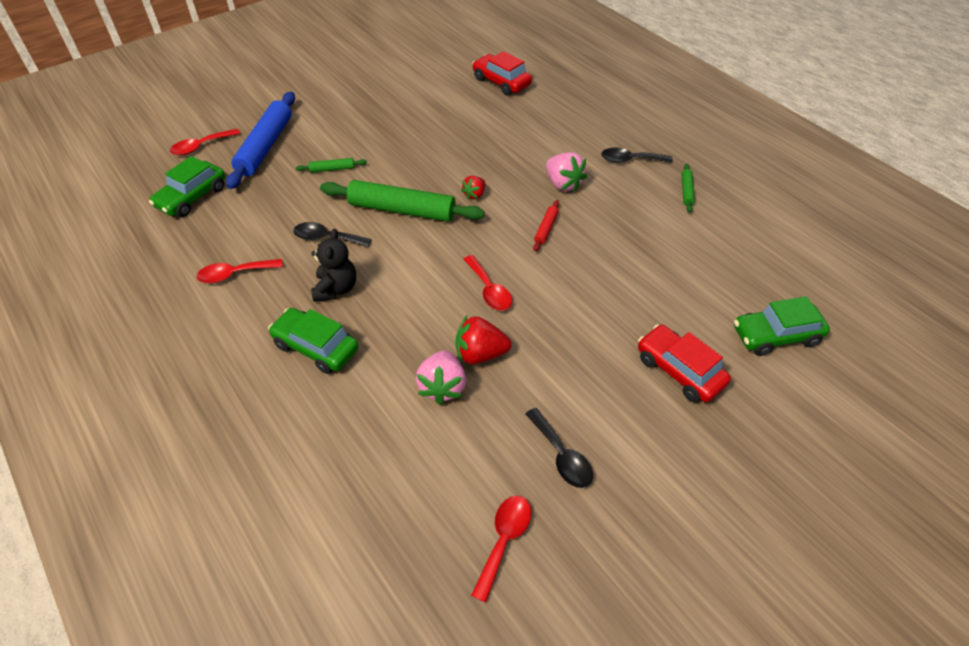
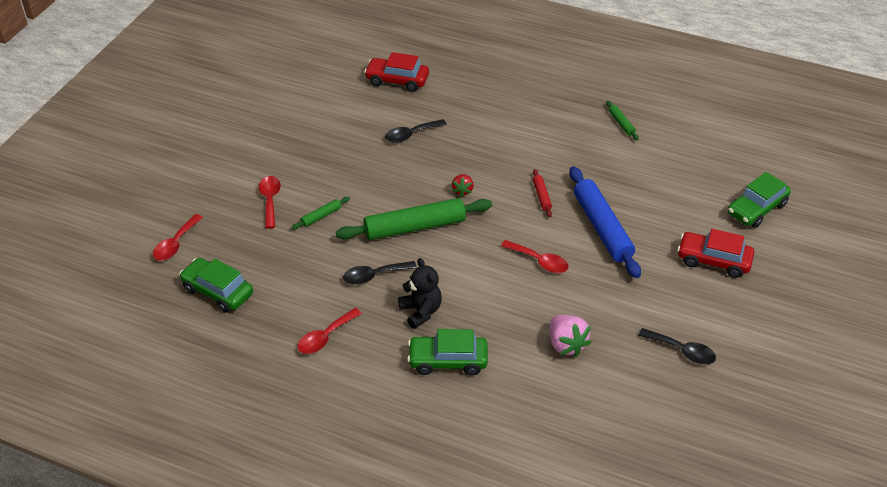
camera: 30 degrees left, 5 degrees down
(192, 197) = (217, 291): green car -> green car turned 120 degrees clockwise
(265, 146) = (238, 220): blue rolling pin -> blue rolling pin (602, 228)
(480, 354) = (573, 310): red strawberry -> none
(504, 540) = (688, 419): red spoon -> red spoon (270, 200)
(563, 184) = (524, 154): pink strawberry -> none
(630, 160) = (560, 113): black spoon -> black spoon (411, 135)

